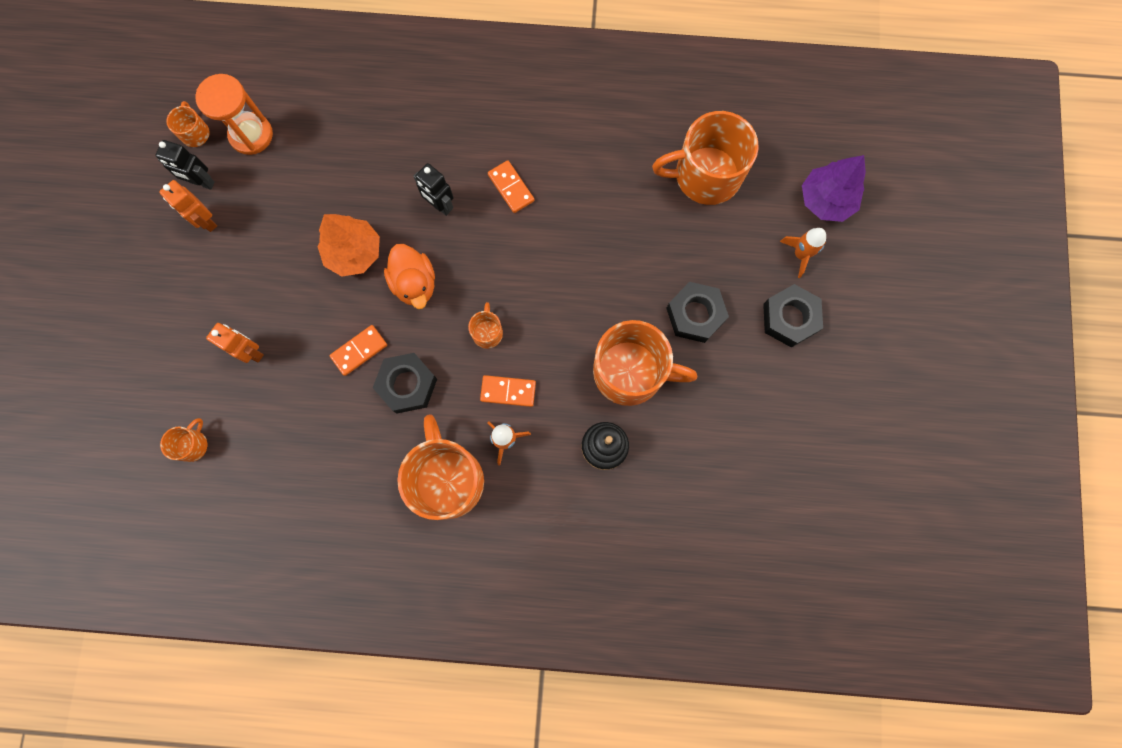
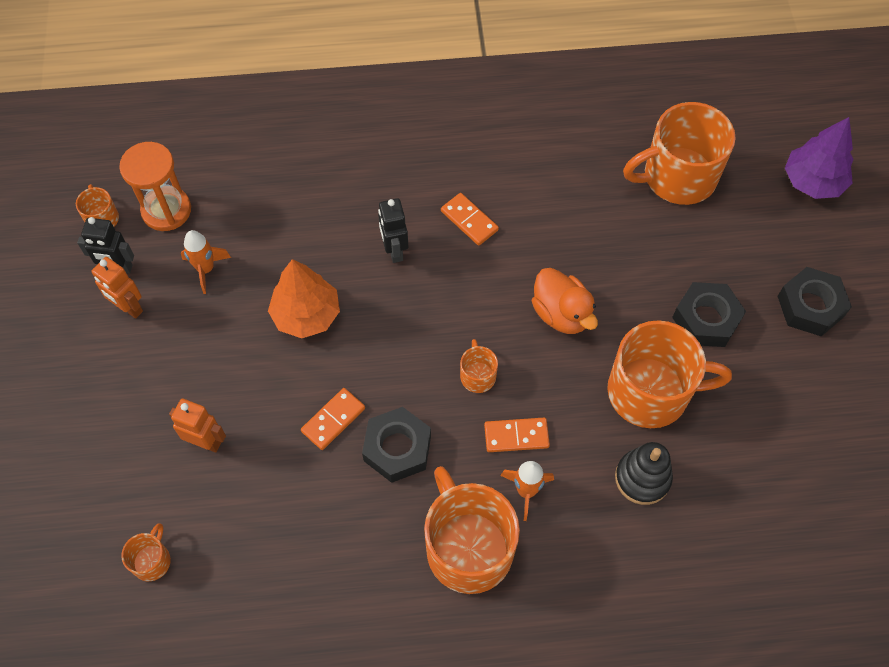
camera: 10 degrees left, 15 degrees down
(414, 284) = (383, 337): orange duck -> orange duck (561, 314)
(440, 205) = (394, 250): black robot -> black robot turned 45 degrees clockwise
(800, 254) = (802, 239): orange rocket -> orange rocket (206, 269)

